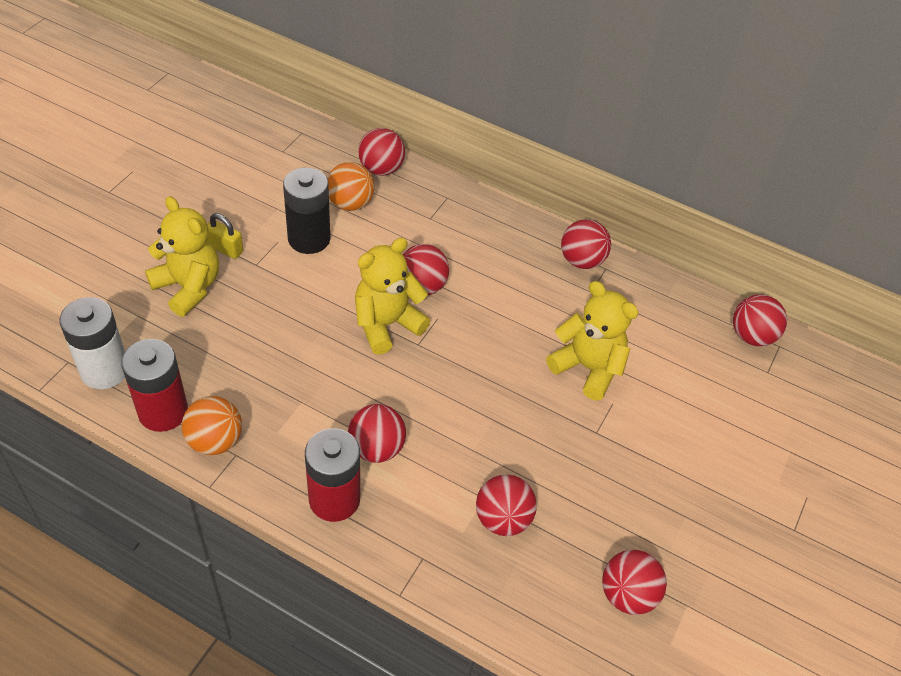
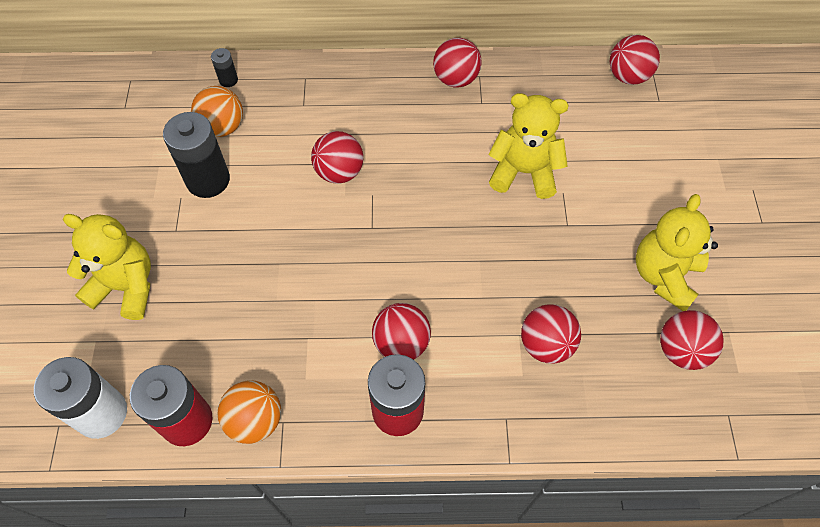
camera: 25 degrees left, 10 degrees up
(225, 249) = (136, 230): yellow padlock -> none
(381, 169) = (228, 80): red ball -> black battery
(386, 324) = (332, 224): yellow teddy bear -> yellow teddy bear (664, 275)

